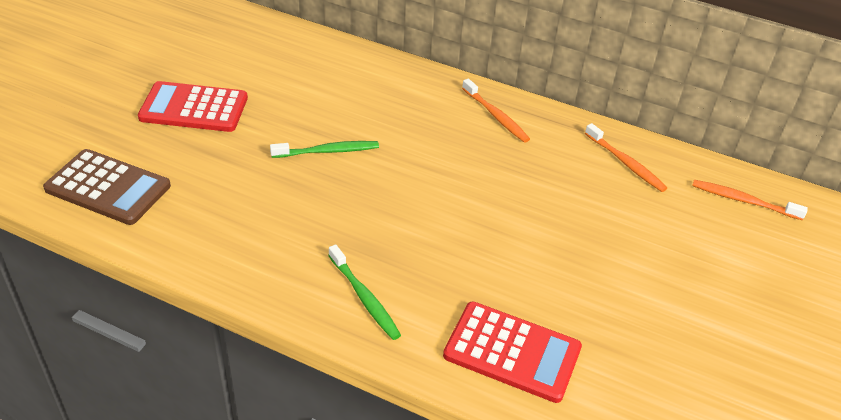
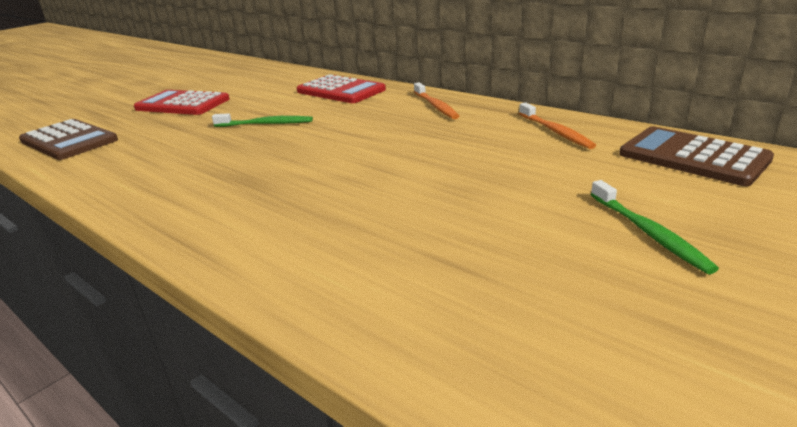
camera: 20 degrees right, 15 degrees down
(364, 297) = (208, 210): green toothbrush -> green toothbrush (648, 232)
(512, 352) = (333, 262): red calculator -> red calculator (341, 91)
(744, 201) = (693, 157): orange toothbrush -> brown calculator

